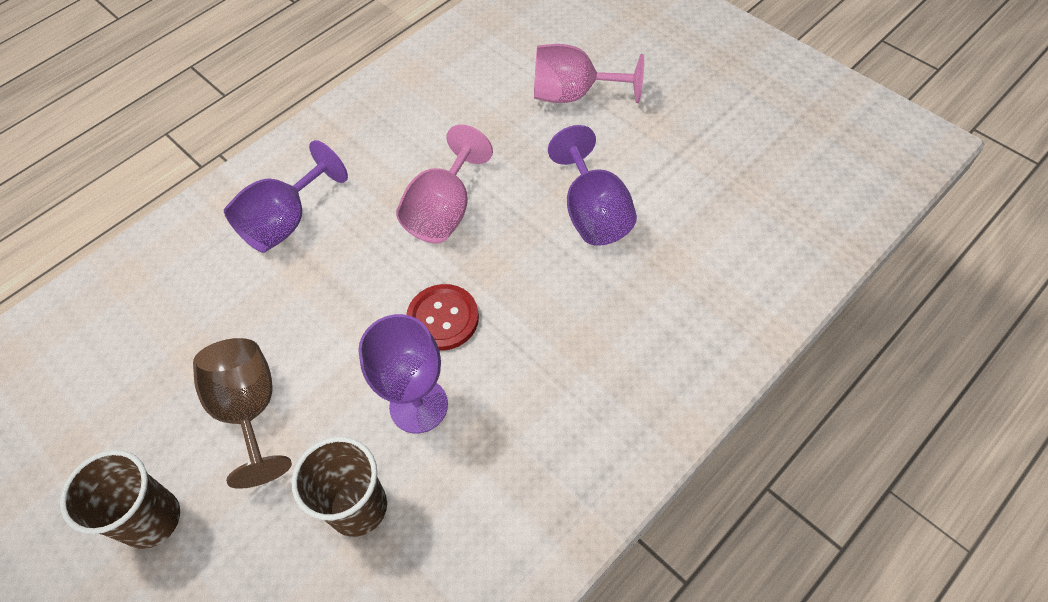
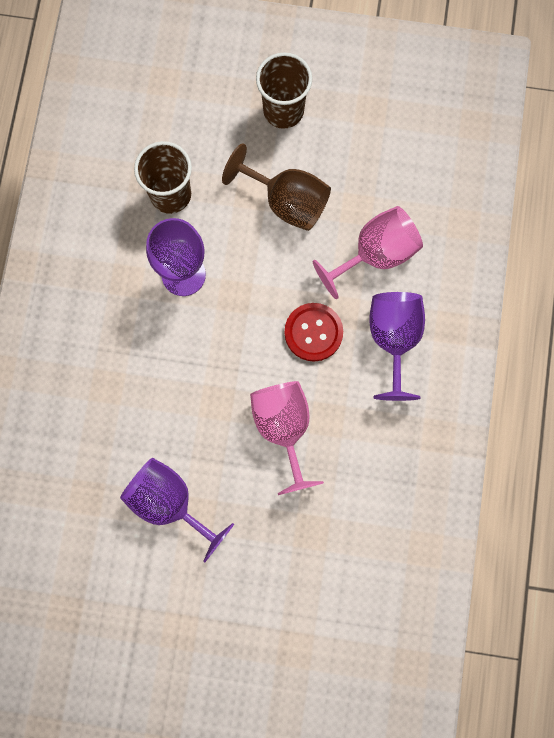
camera: 140 degrees right, 20 degrees up
(443, 318) = (215, 342): red button -> red button (313, 332)
(573, 94) = (268, 619): pink goblet -> pink goblet (375, 254)

